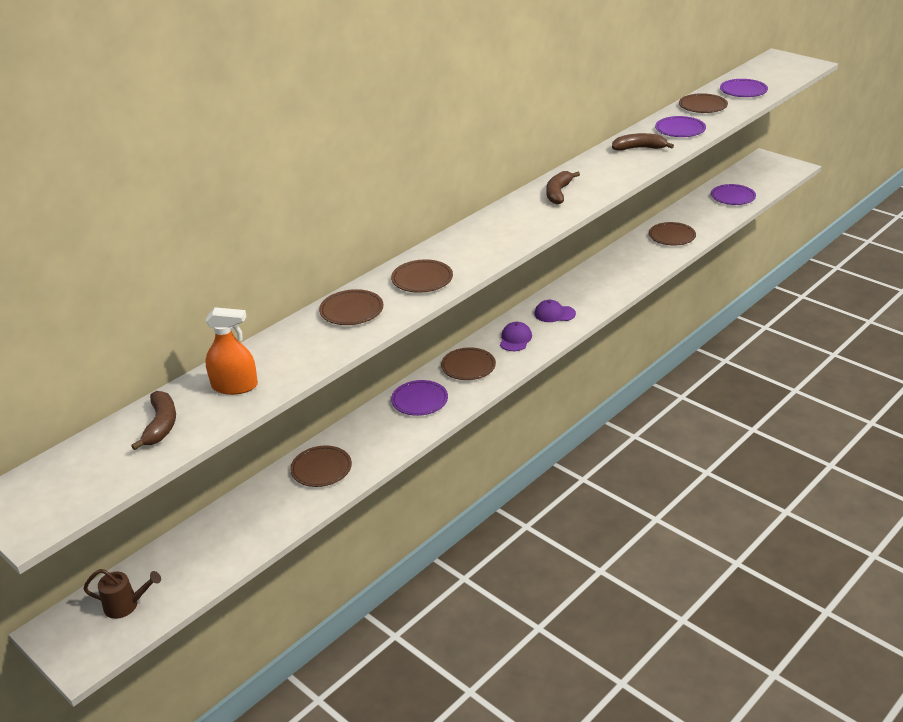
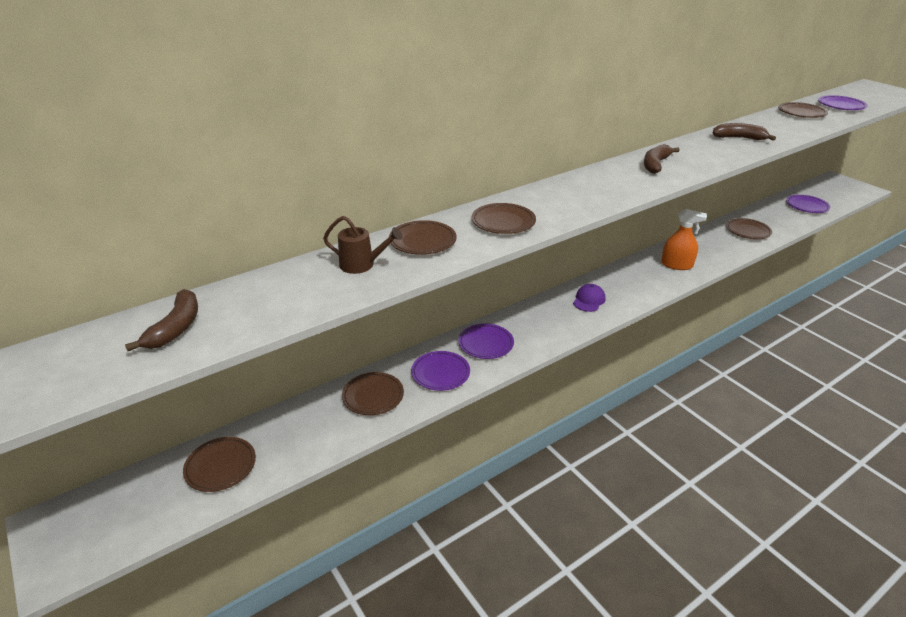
camera: 10 degrees right, 0 degrees up
(126, 605) = (129, 510): brown watering can -> brown watering can (362, 265)
(234, 386) = (272, 298): orange spray bottle -> orange spray bottle (676, 265)
(468, 367) = (539, 319): brown plate -> brown plate (221, 467)
(554, 314) = (629, 283): purple cap -> none
(680, 130) = (780, 128): purple plate -> purple plate (440, 373)

